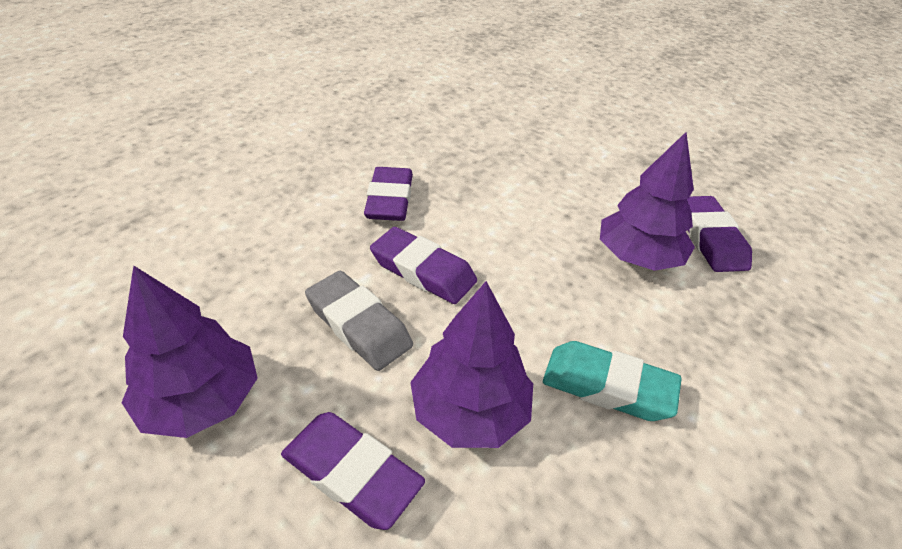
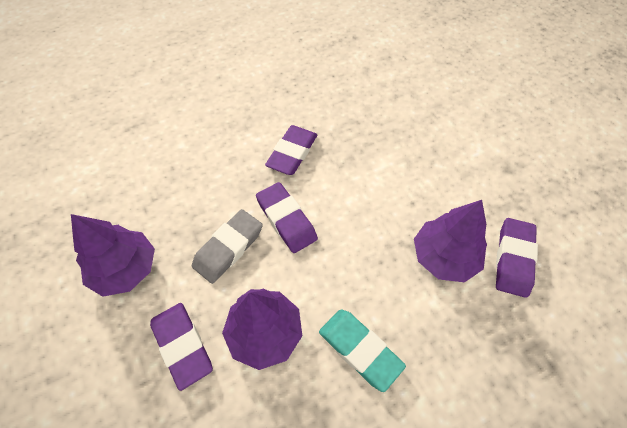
camera: 25 degrees right, 15 degrees up
(359, 325) = (228, 248): grey eraser -> grey eraser turned 60 degrees clockwise

